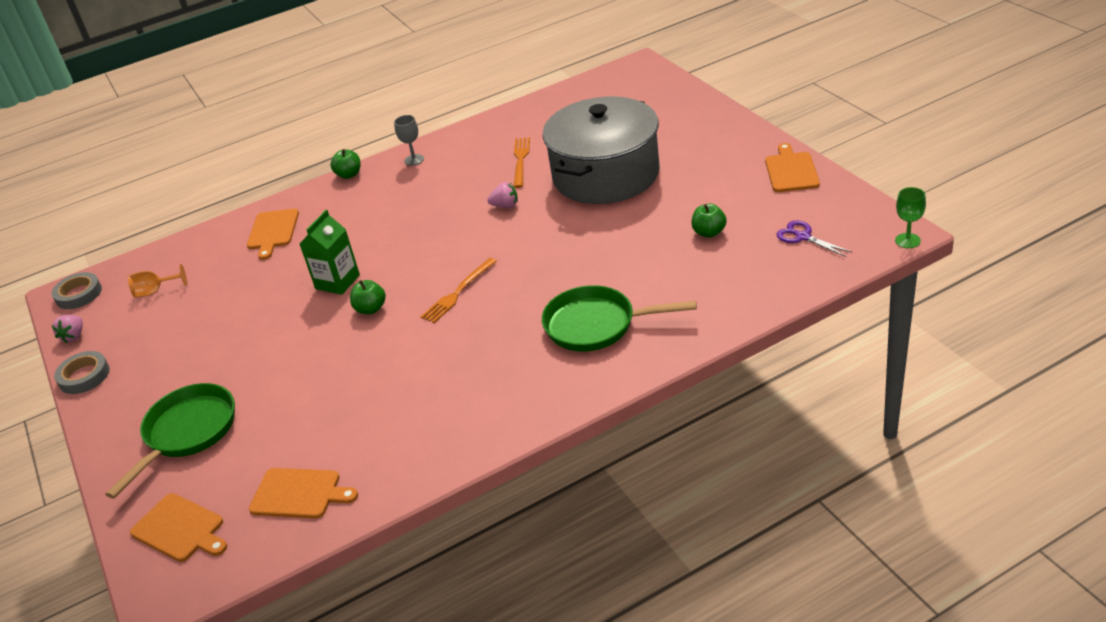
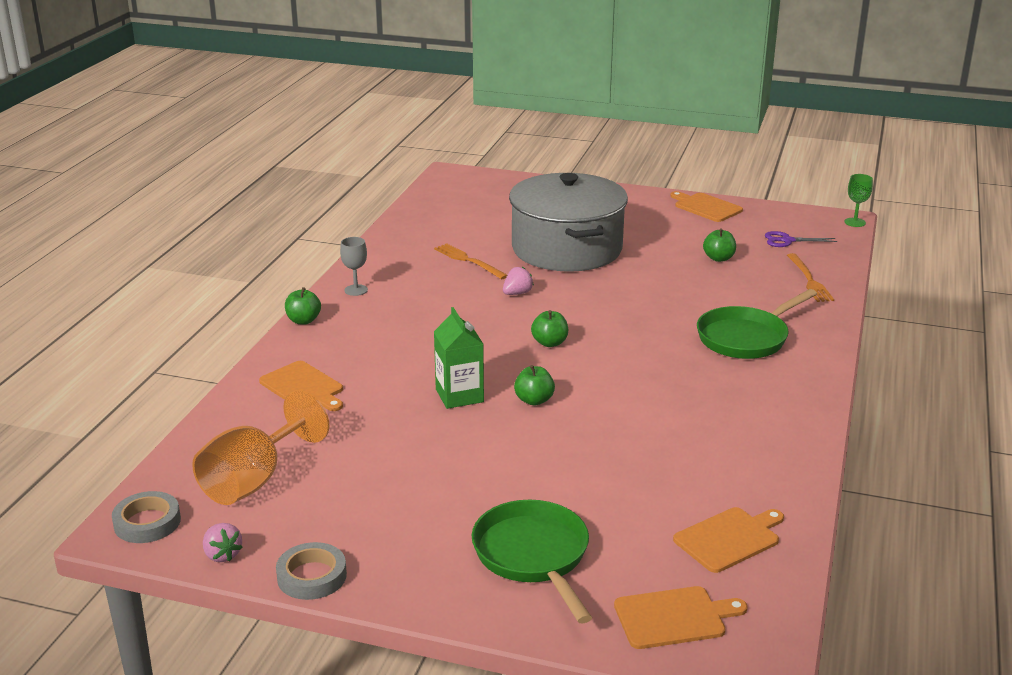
camera: 50 degrees left, 10 degrees down
(155, 291) = (254, 480): orange goblet -> orange goblet, size x1.98
(456, 262) = (549, 343): none -> green apple
(458, 292) = (592, 360): orange fork -> orange fork (809, 280)

